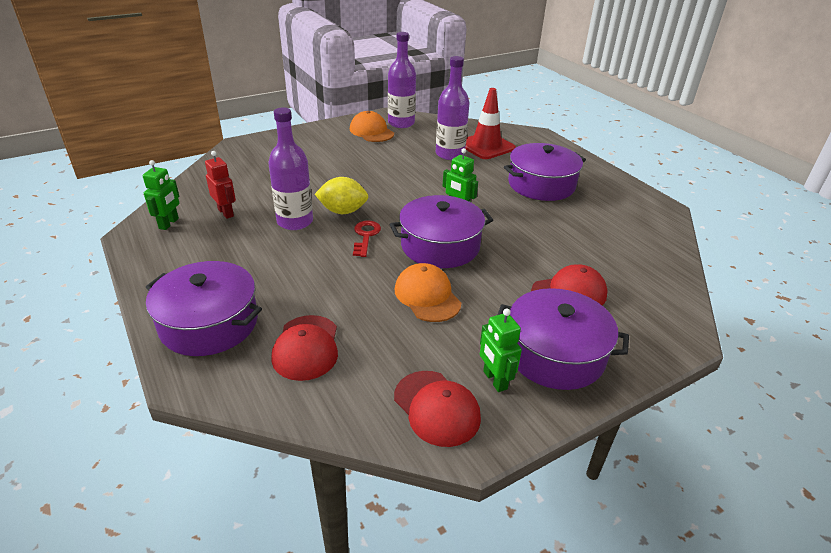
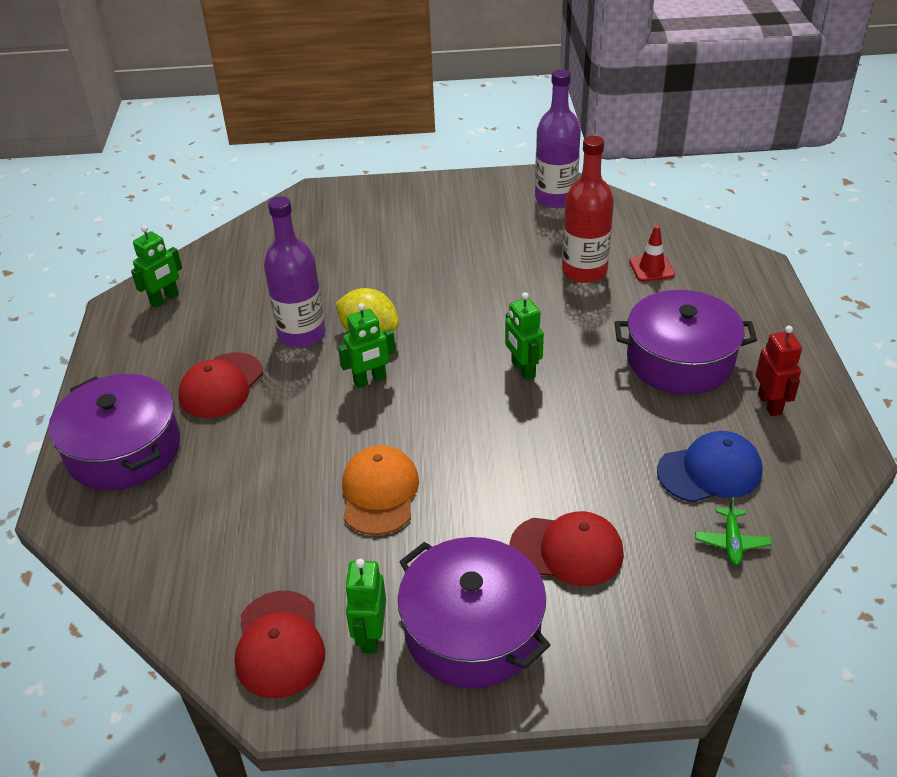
camera: 30 degrees right, 5 degrees up
(226, 212) = (233, 299): red robot -> red robot (770, 404)
(306, 347) = (198, 515): red cap -> red cap (221, 386)
(365, 236) = (370, 380): red key -> green robot
(371, 131) = (502, 205): orange cap -> none
(440, 245) = (452, 422): purple pot -> none
(450, 154) = (584, 271): purple bottle -> red bottle
(486, 146) = (651, 268): red traffic cone -> red traffic cone, size x0.54
(606, 232) = (709, 471): none -> blue cap
(649, 262) = (731, 542): none -> green plane

